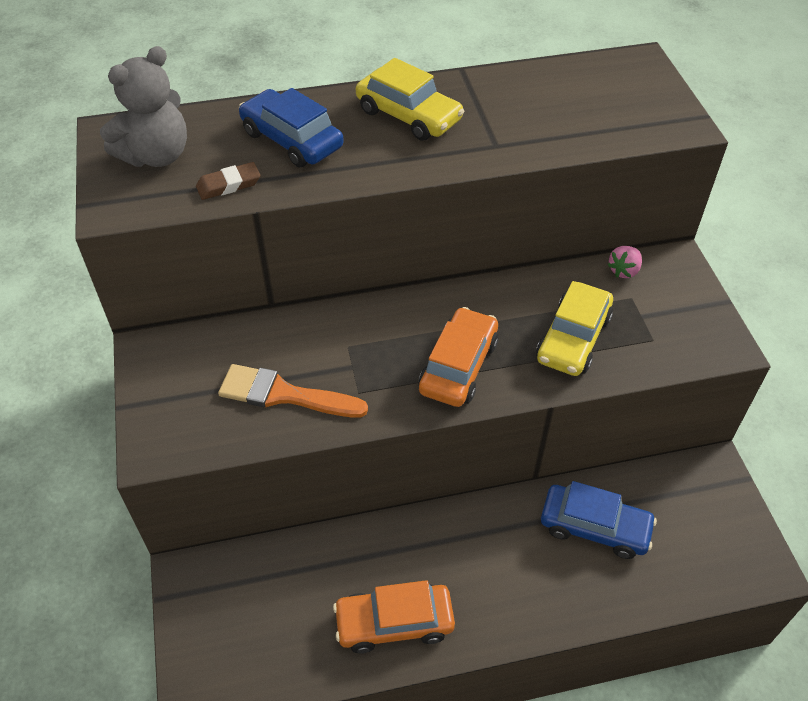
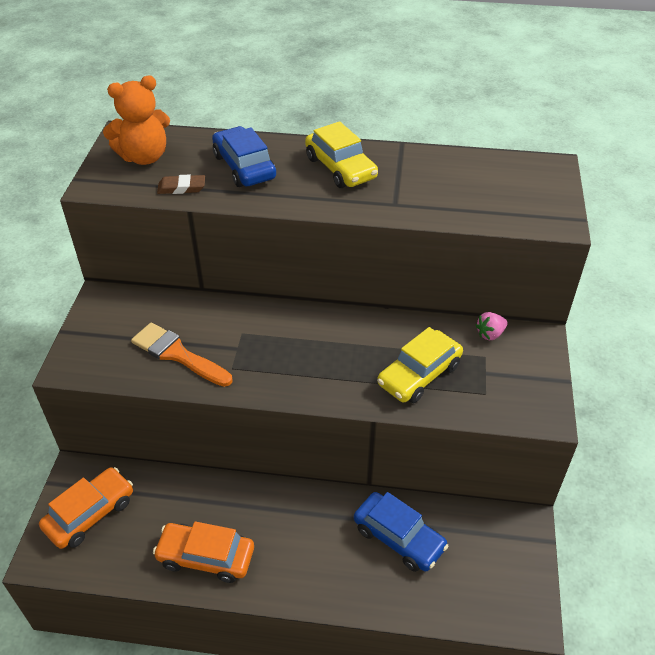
camera: 20 degrees right, 5 degrees down
(156, 155) = (144, 157): grey teddy bear -> orange teddy bear
(458, 366) = (317, 370): orange car -> orange car (90, 514)

